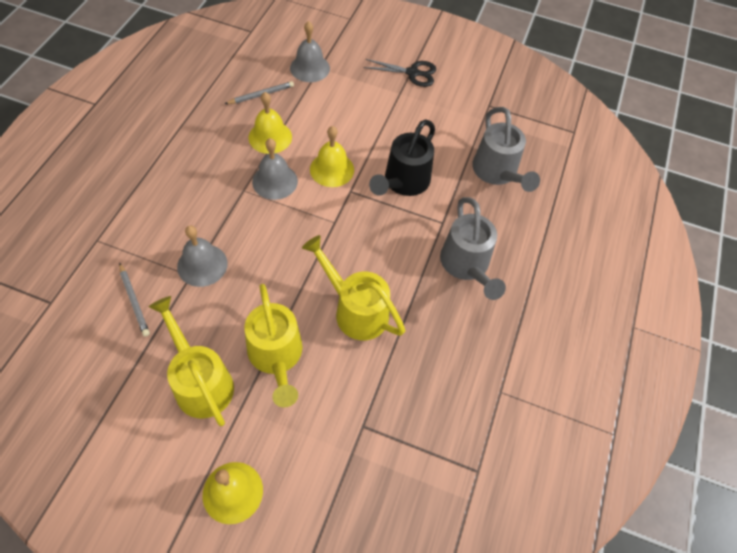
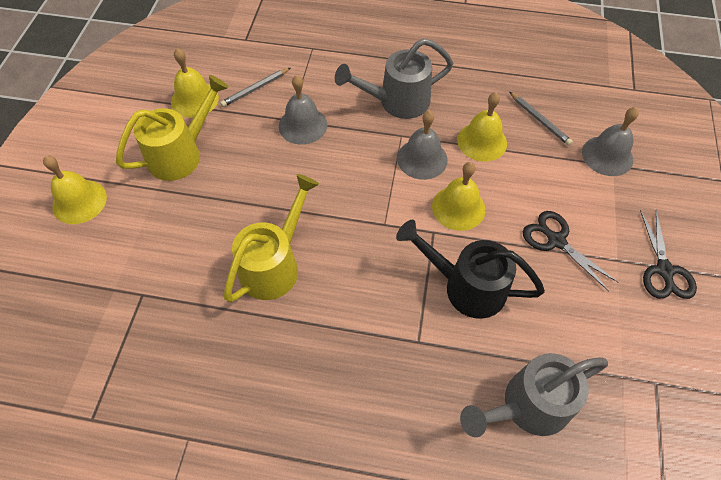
camera: 85 degrees right, 0 degrees up
(124, 363) = (194, 99): none -> yellow bell
(276, 357) = (211, 205): yellow watering can -> none
(376, 120) = (556, 241): none -> black scissors
(466, 266) = (358, 379): grey watering can -> grey watering can (397, 102)

